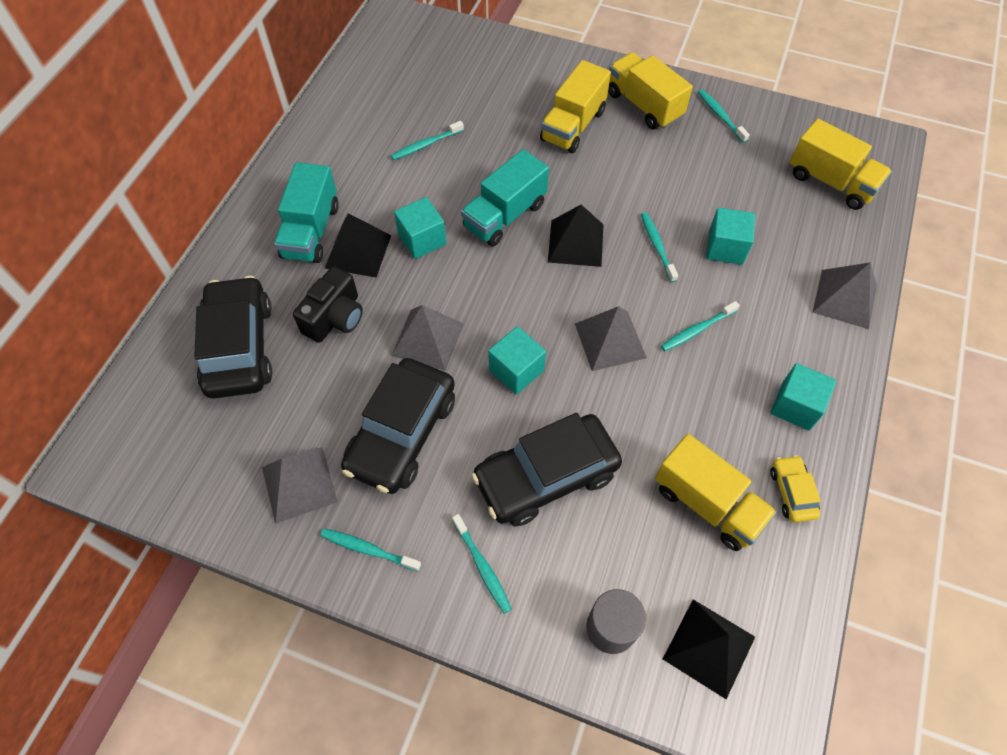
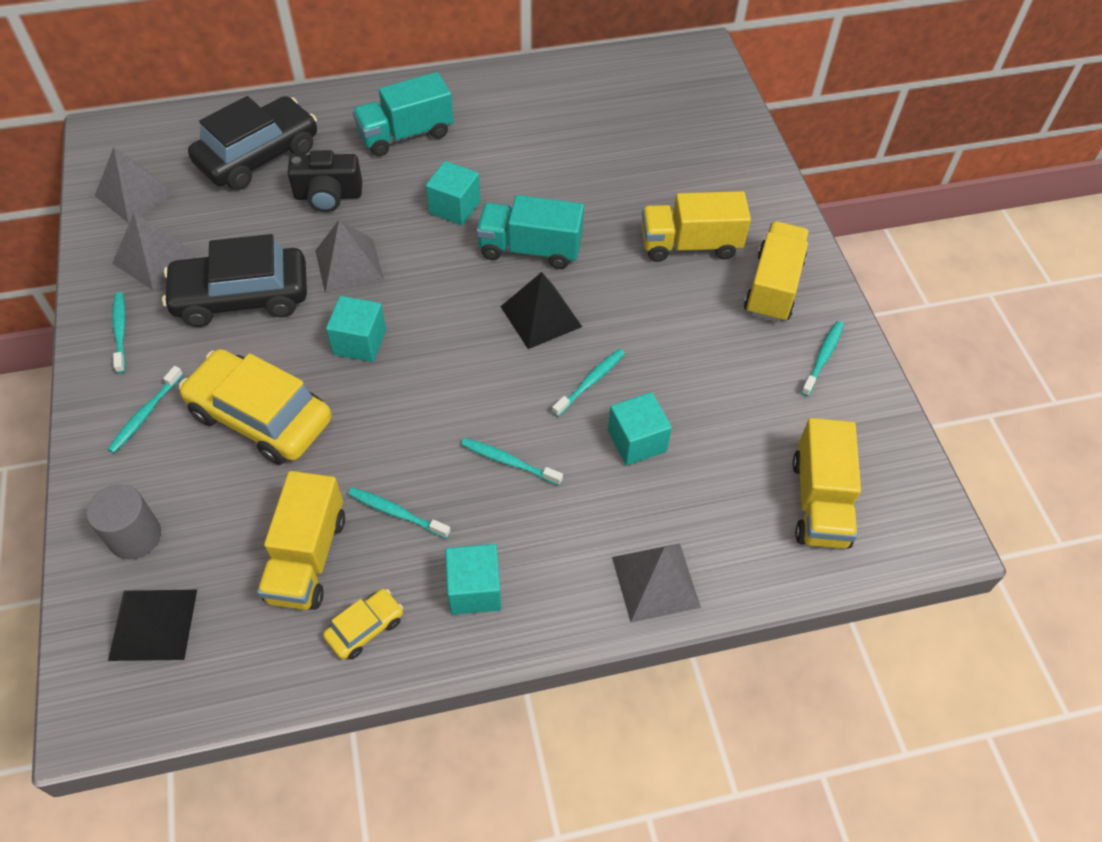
camera: 55 degrees right, 5 degrees down
(358, 251) = (408, 173): black pyramid -> none
(426, 145) = (566, 154): turquoise toothbrush -> turquoise toothbrush (396, 513)
(546, 476) = (261, 417): black car -> yellow car
(610, 340) = (444, 396): grey pyramid -> grey pyramid (135, 194)

